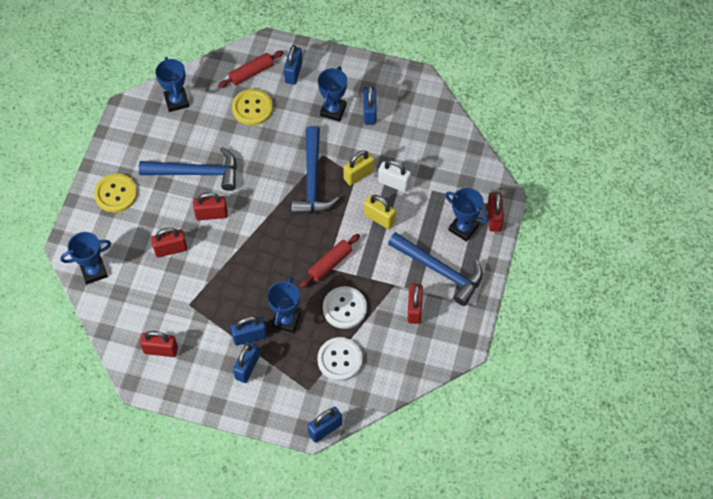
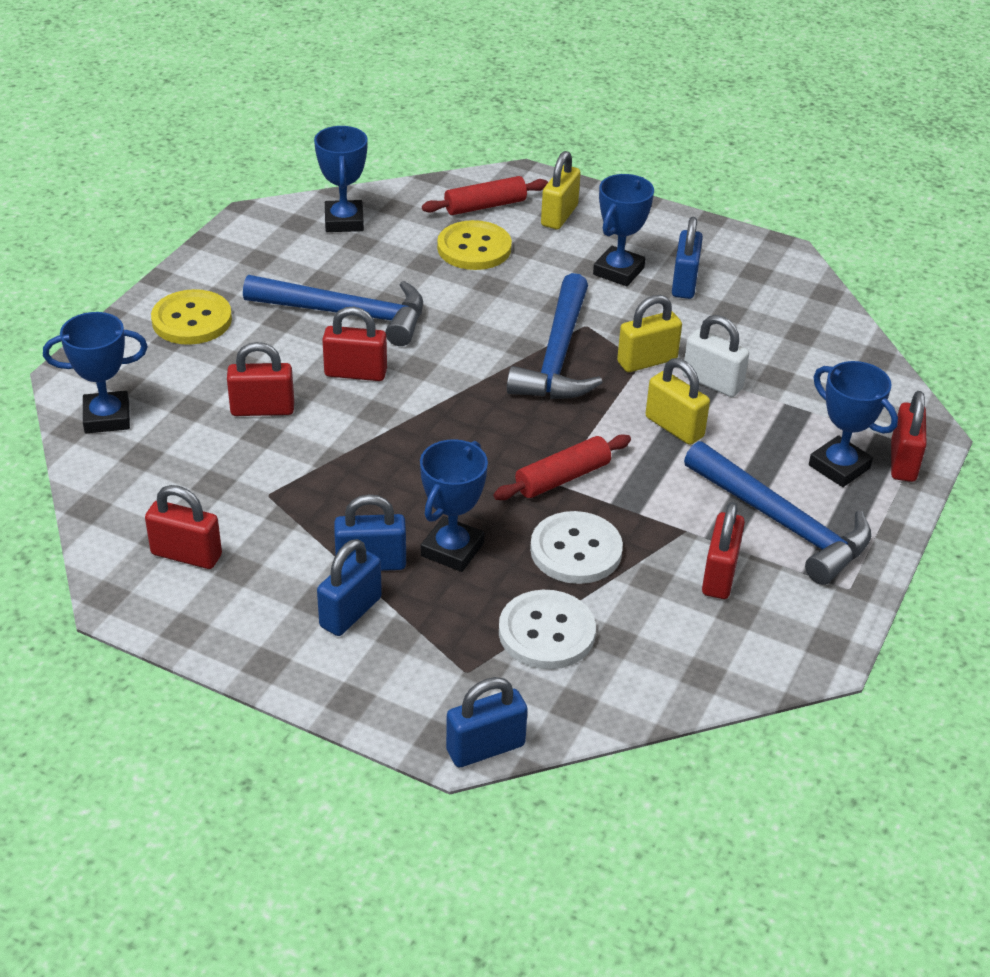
camera: 10 degrees right, 20 degrees down
(293, 72) = (559, 216): blue padlock -> yellow padlock

